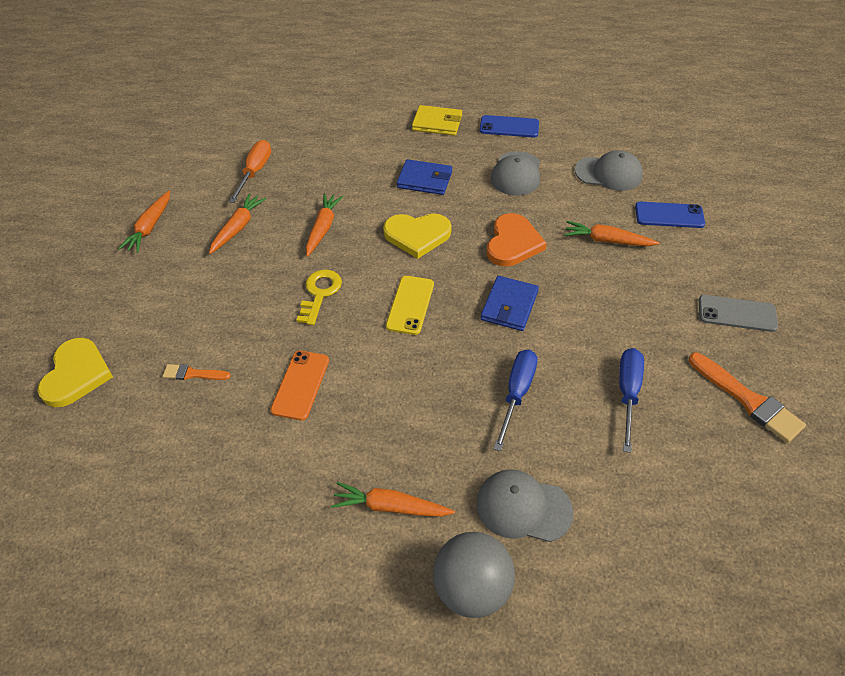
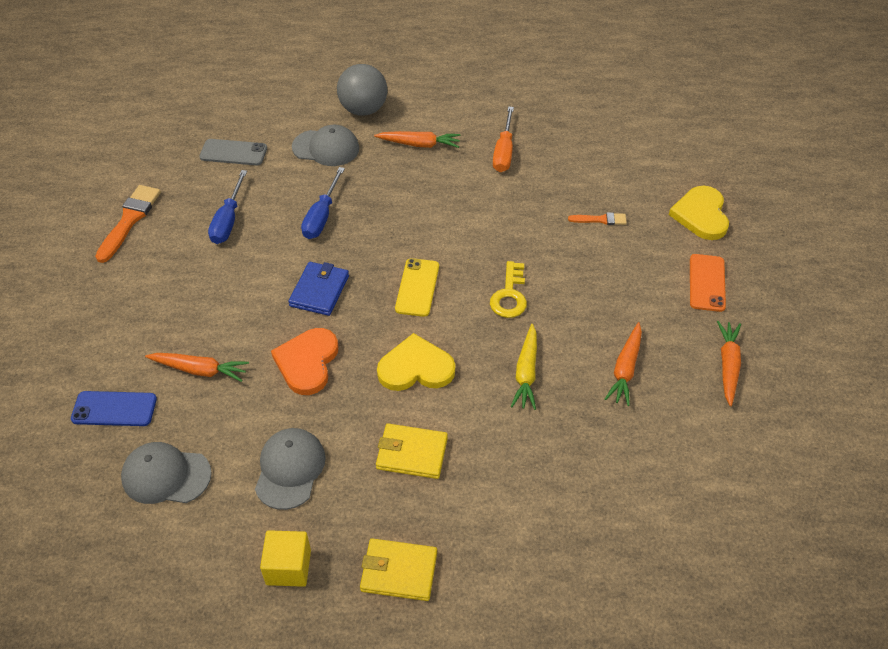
camera: 175 degrees right, 0 degrees up
(255, 172) = (640, 457): orange screwdriver -> orange screwdriver (504, 152)
(300, 385) = (505, 215): orange phone -> orange phone (707, 283)
(323, 228) = (526, 372): orange carrot -> yellow carrot
(424, 180) = (412, 453): blue wallet -> yellow wallet
(509, 127) = (288, 567): blue phone -> yellow cube
(737, 314) = (98, 292): grey phone -> grey phone (233, 152)
(748, 400) = (129, 220): orange brush -> orange brush turned 60 degrees clockwise

